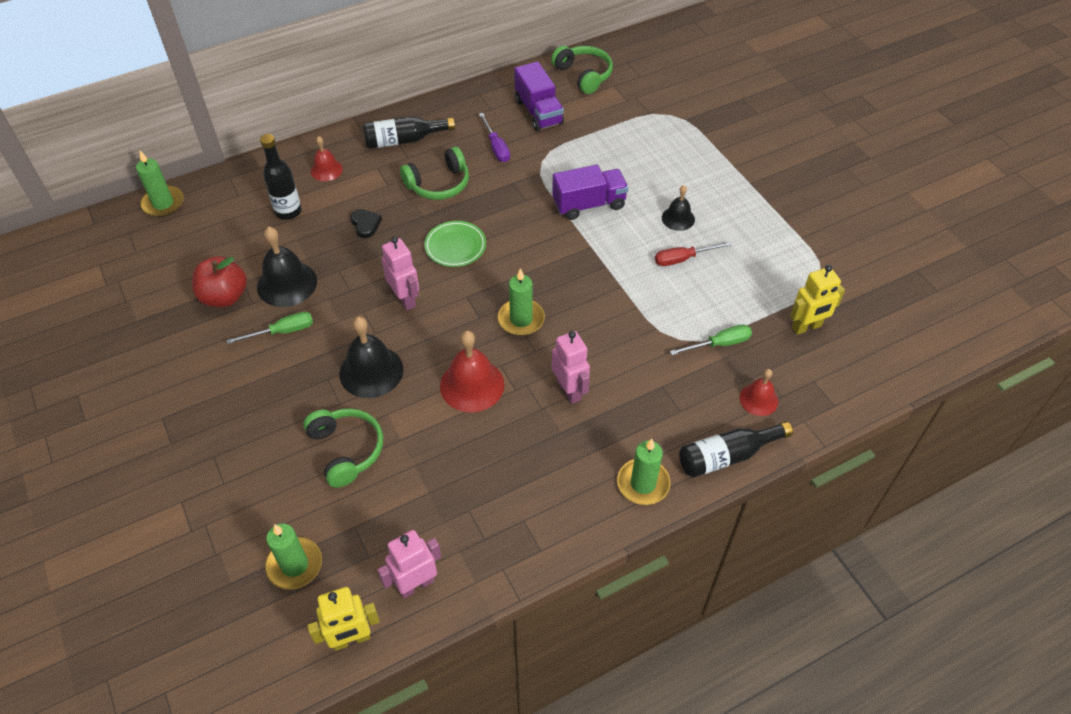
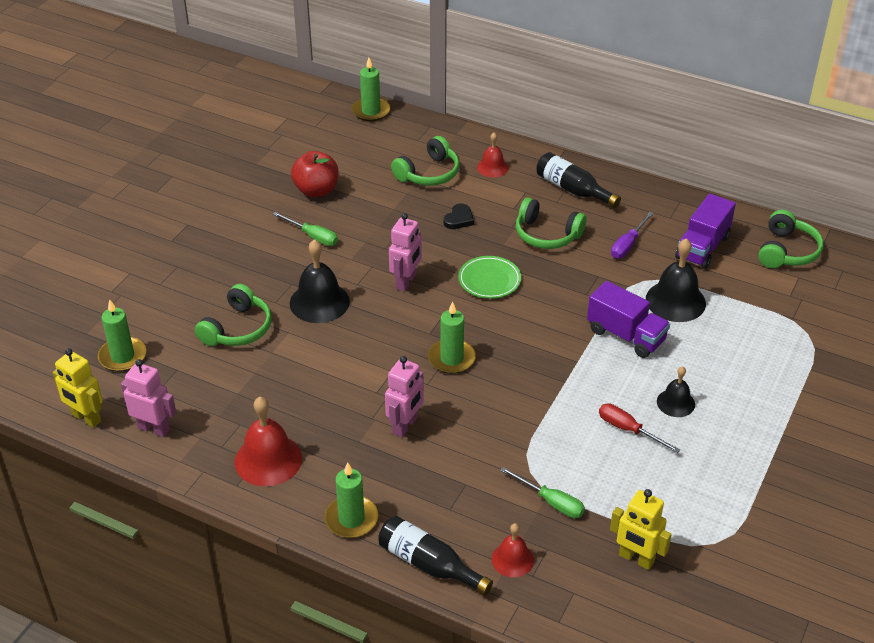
camera: 55 degrees right, 10 degrees down
(287, 284) = (359, 213): black bell -> black bell (675, 301)
(288, 211) = (428, 173): black bottle -> green headphones
(472, 385) = (357, 364): red bell -> red bell (268, 460)

